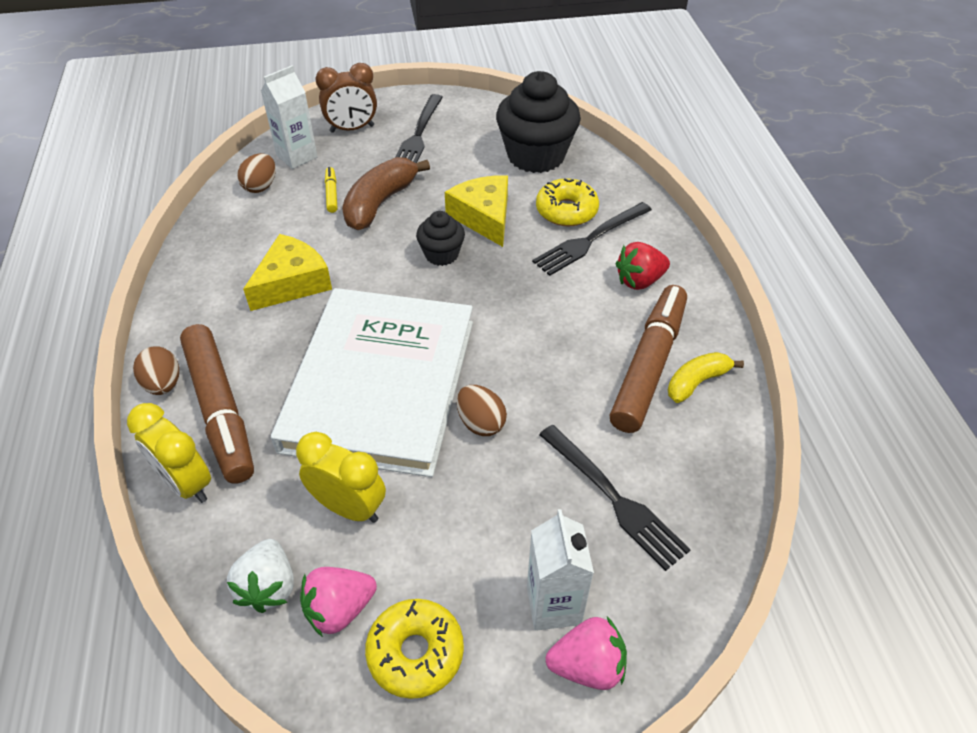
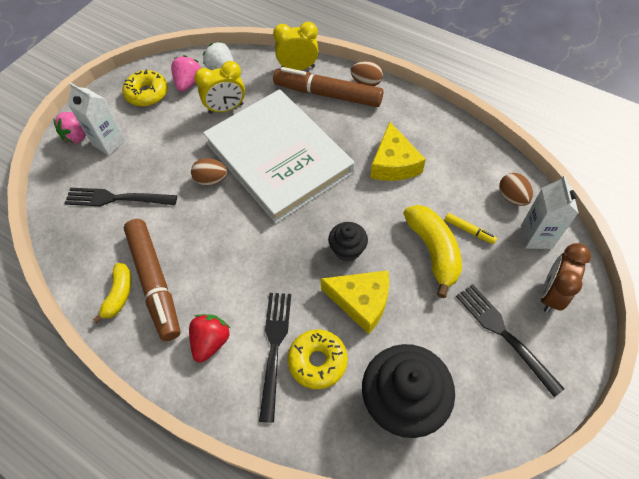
camera: 135 degrees right, 10 degrees up
(380, 203) = (433, 251): brown banana -> yellow banana

